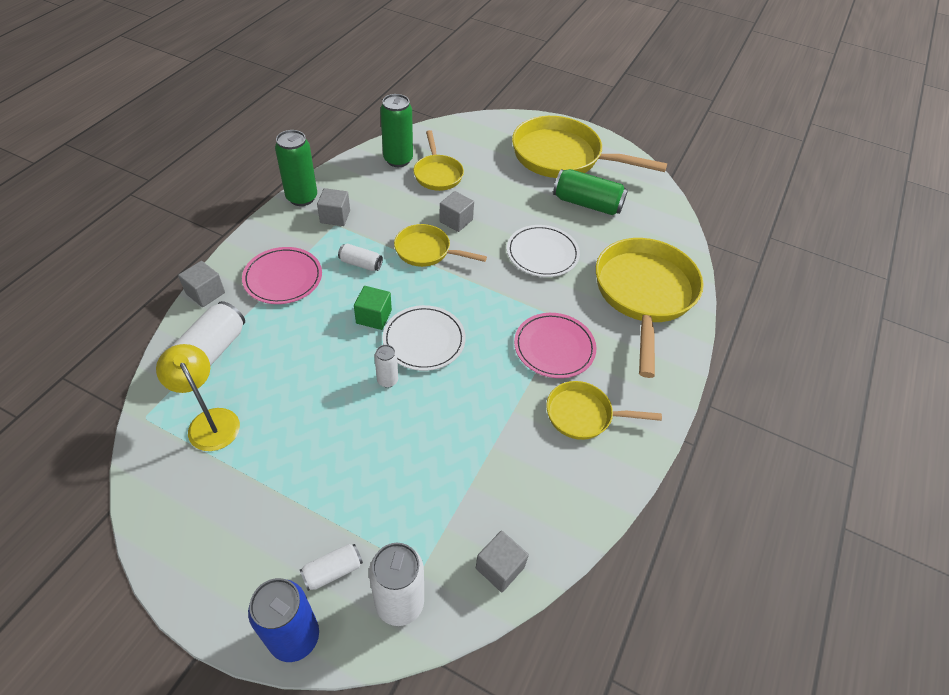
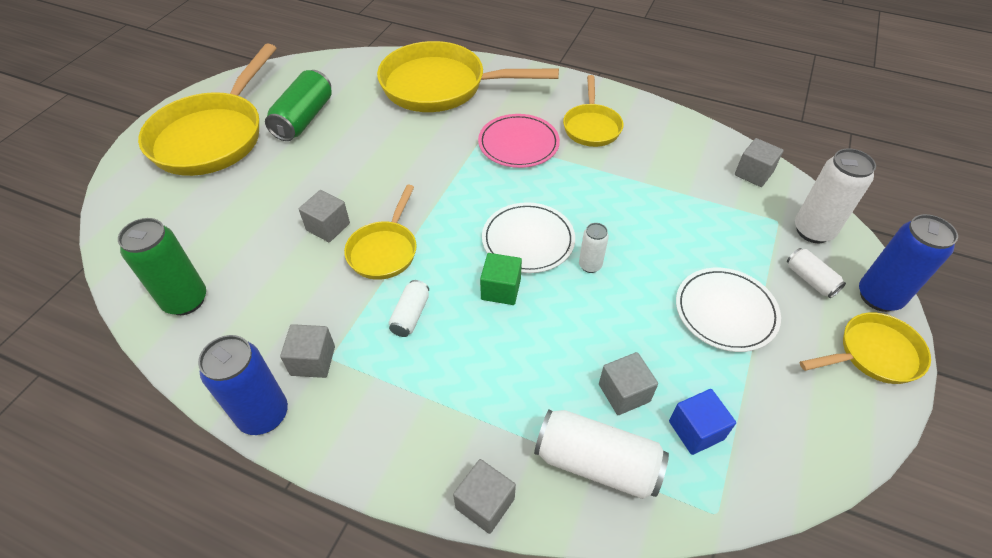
camera: 90 degrees left, 0 degrees up
(210, 421) = (696, 430): yellow lamp -> blue cube
(257, 381) = (624, 393): none -> grey cube
(283, 278) = (444, 402): pink plate -> none
(302, 198) = (264, 415): green can -> blue can
(437, 174) = (228, 252): yellow pan -> yellow pan (874, 354)
(542, 253) = (386, 152): white plate -> white plate (725, 311)

